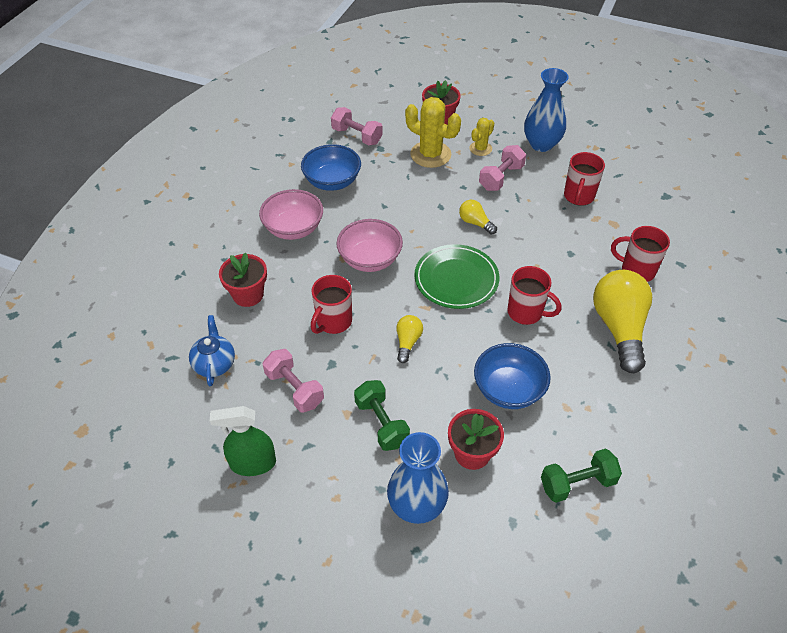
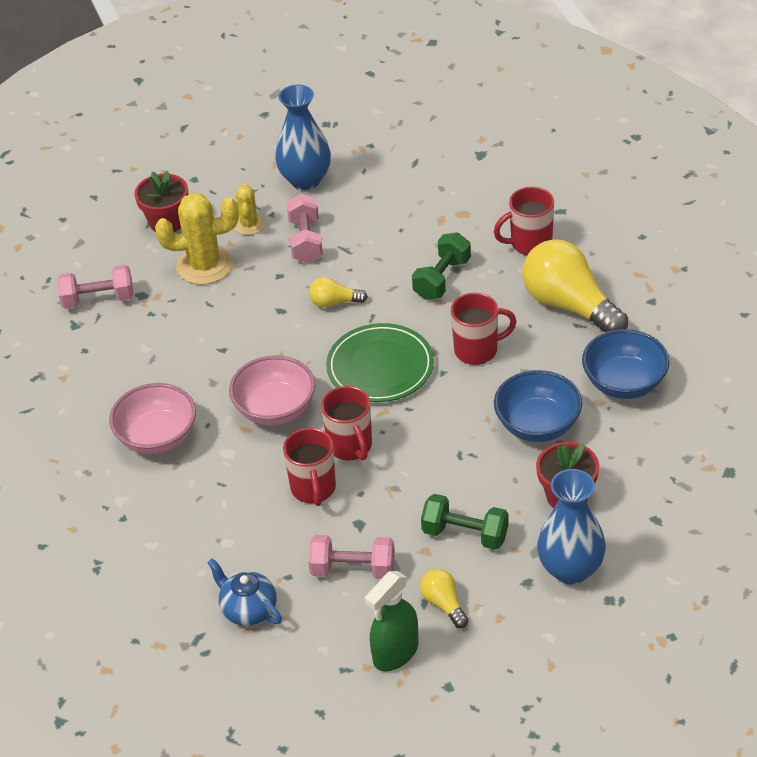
camera: 40 degrees left, 5 degrees down
(248, 295) = (196, 529): red flower pot -> none
(332, 181) = (135, 364): blue bowl -> blue bowl (624, 383)
(408, 342) = (404, 453): yellow light bulb -> yellow light bulb (444, 604)
(577, 483) = (671, 452): green dumbbell -> green dumbbell (442, 279)
(578, 197) = (402, 209): red mug -> red mug (350, 446)

